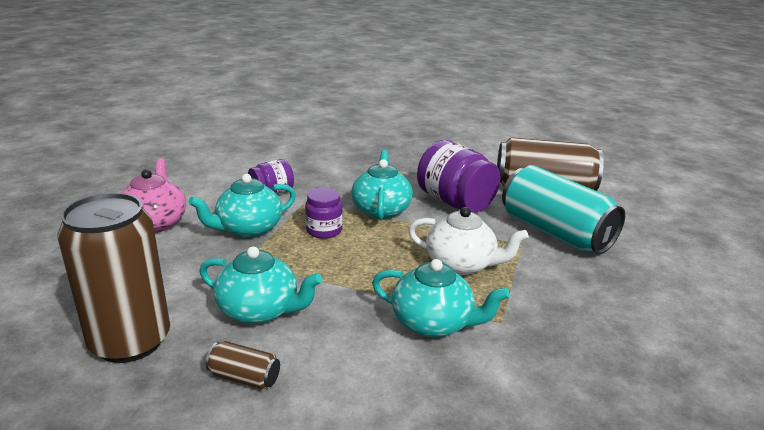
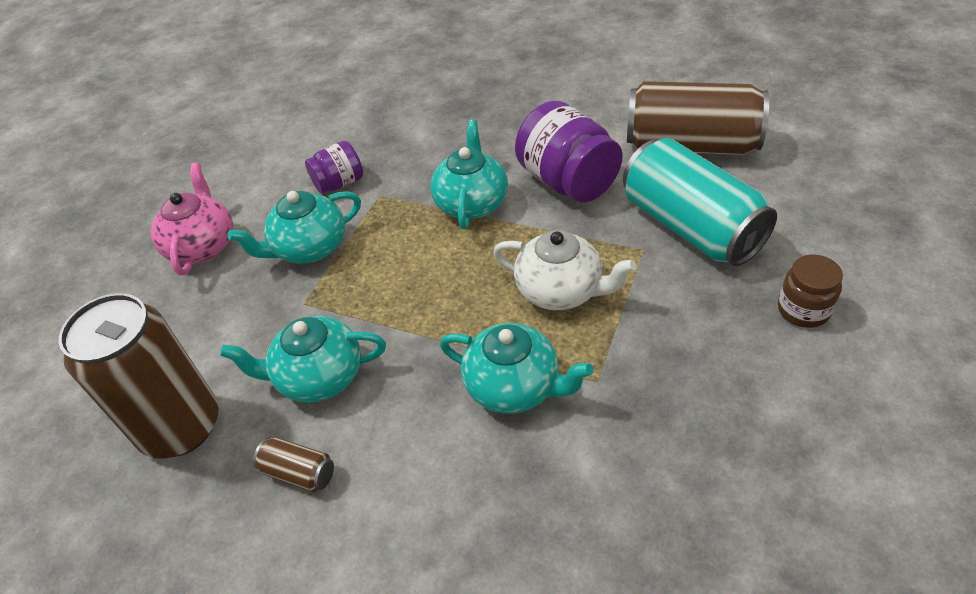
camera: 10 degrees right, 20 degrees up
(260, 310) = (318, 377): turquoise teapot -> turquoise teapot turned 150 degrees clockwise
(324, 230) = (399, 244): purple jar -> none
(654, 284) = (803, 310): none -> brown jar

